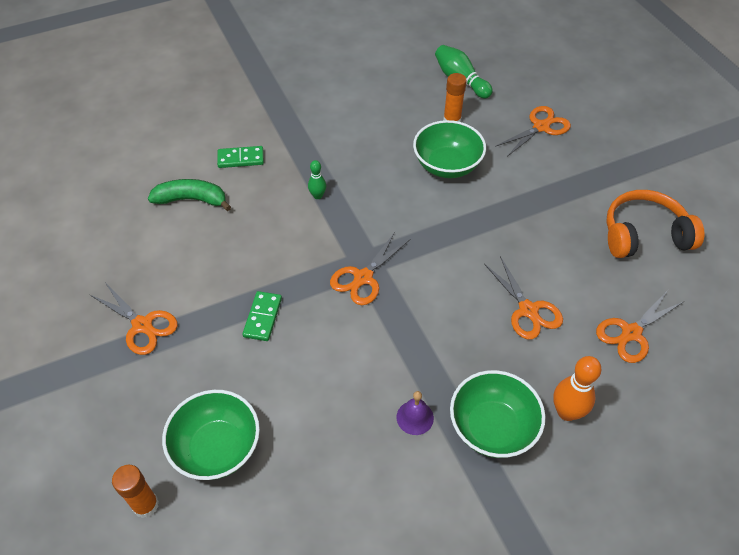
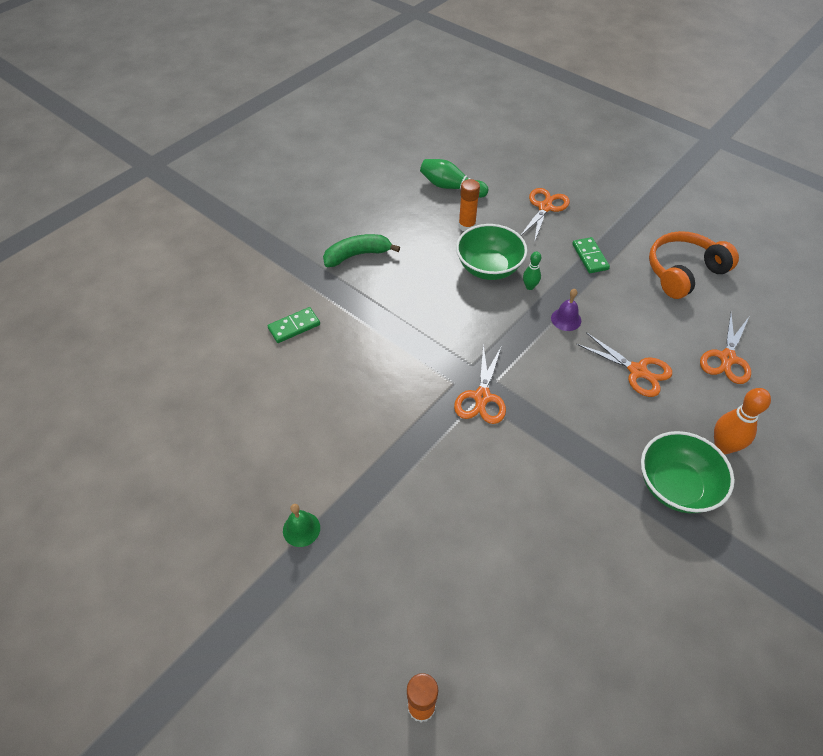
camera: 25 degrees left, 0 degrees up
(142, 325) = (301, 529): orange scissors -> green bell
(191, 199) = (270, 384): green banana -> green banana (357, 255)
(217, 448) = (453, 617): green bowl -> none
(262, 317) = (414, 471): green domino -> green domino (590, 257)
(317, 196) = (391, 336): green bowling pin -> green bowling pin (529, 286)
(415, 417) = (608, 506): purple bell -> purple bell (566, 319)

